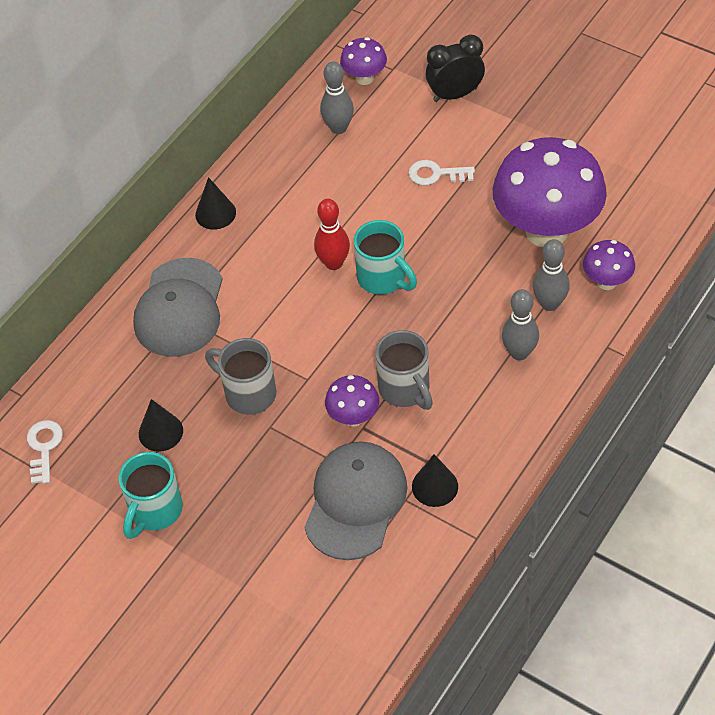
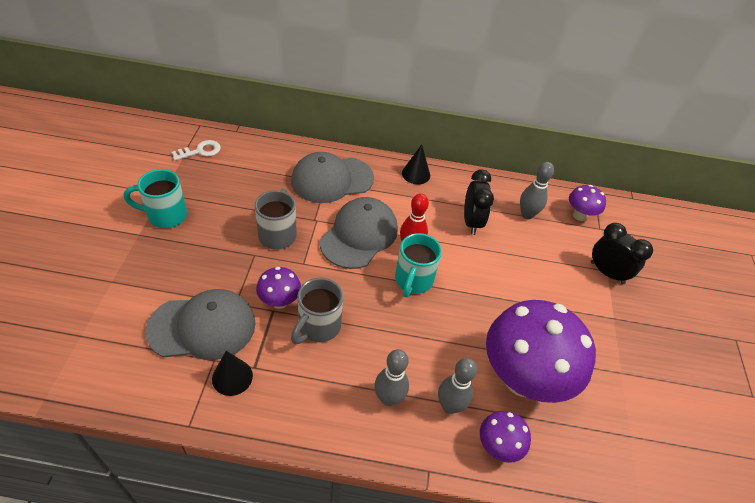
camera: 55 degrees right, 5 degrees down
(160, 432) = (230, 199): black cone -> none
(290, 308) = (359, 235): none -> grey cap
(324, 187) = (471, 222): none -> black clock
(436, 174) = (526, 284): white key -> none

